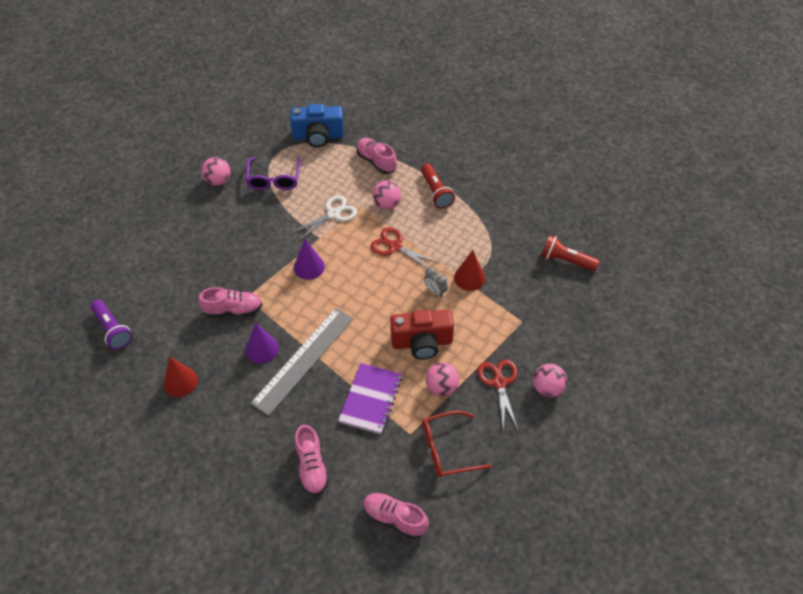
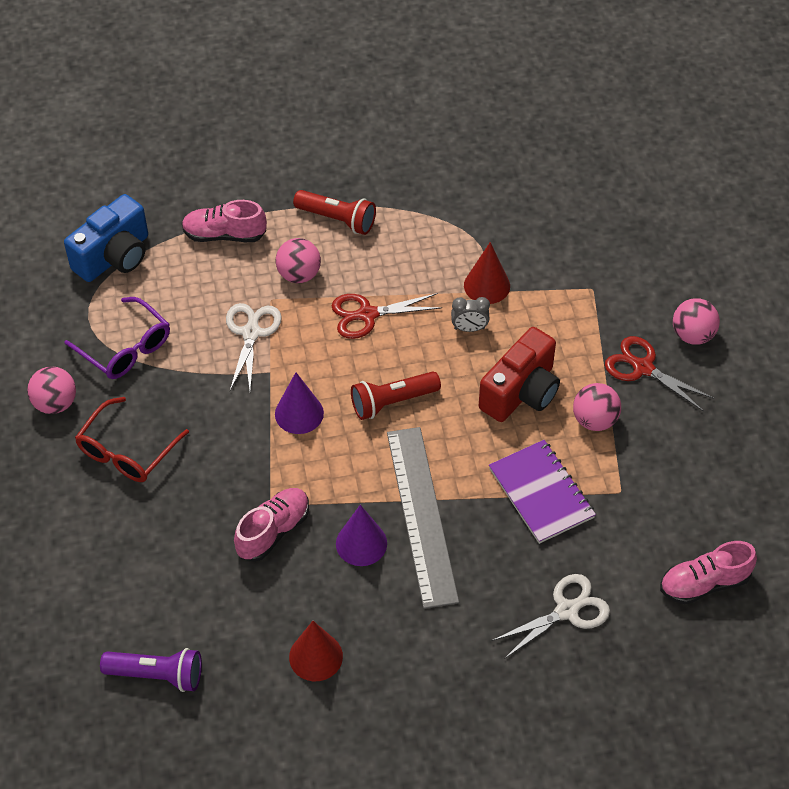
camera: 45 degrees left, 0 degrees up
(311, 467) = (566, 611): pink shoe -> white scissors
(447, 449) = (672, 475): red glasses -> red glasses (127, 451)
(566, 260) = (560, 190): red flashlight -> red flashlight (392, 402)

